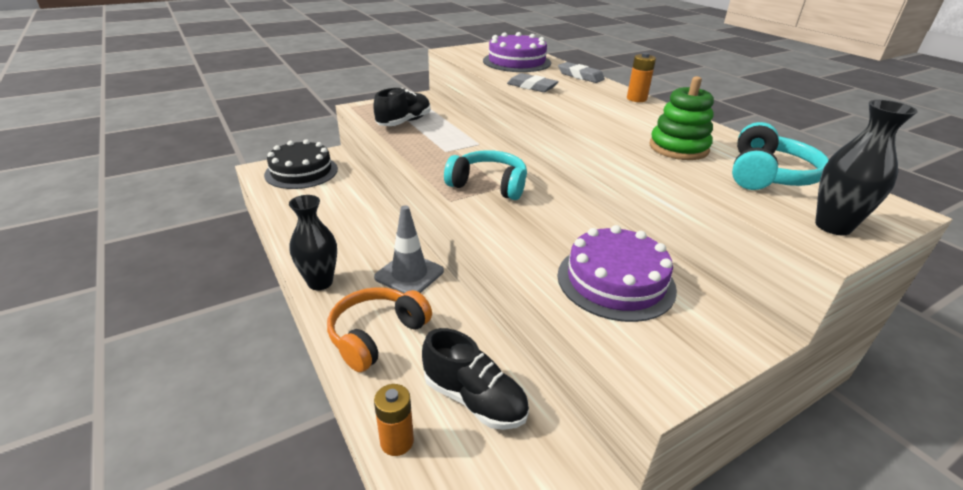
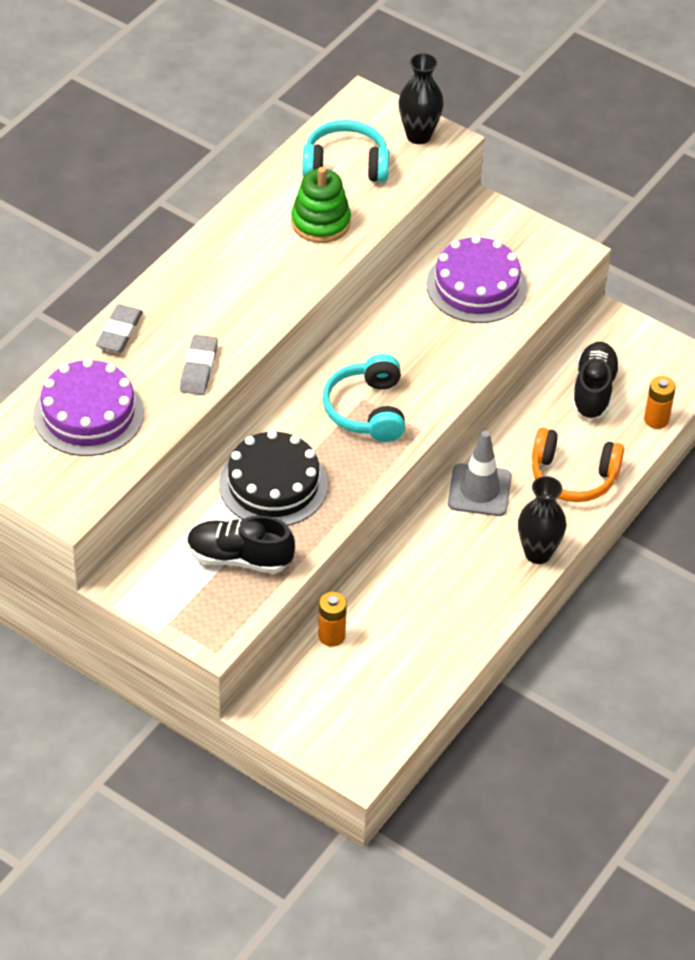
camera: 115 degrees left, 15 degrees up
(301, 172) = (336, 711): black cake -> black cake (273, 484)
(636, 99) = (185, 267): orange battery -> orange battery (331, 636)

